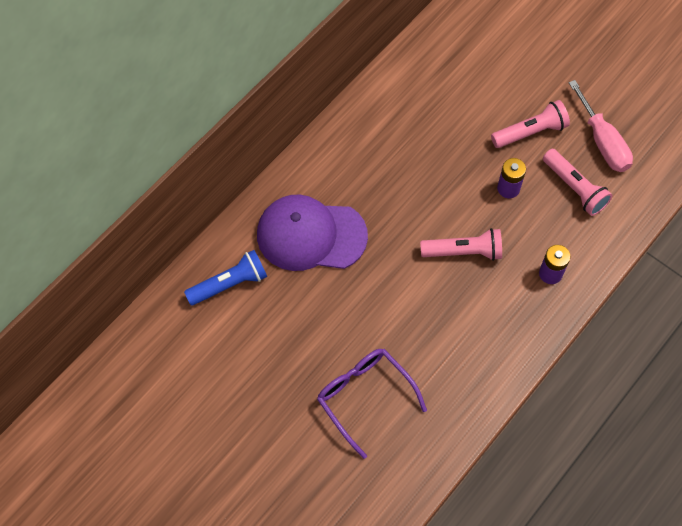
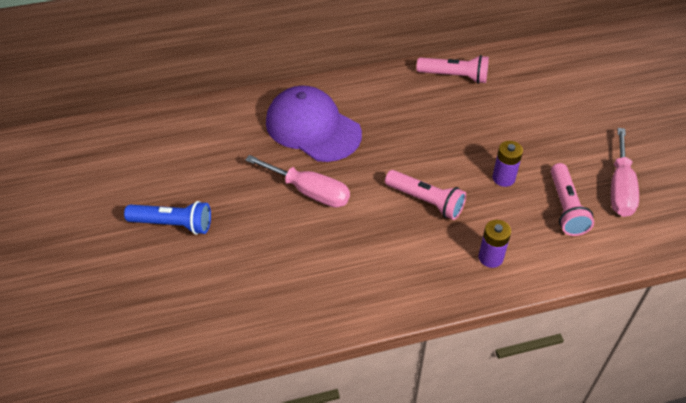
camera: 35 degrees right, 15 degrees down
(229, 284) = (224, 126): blue flashlight -> blue flashlight (173, 224)
(362, 304) = (309, 192): none -> pink screwdriver
(365, 397) = (250, 256): purple glasses -> none
(530, 132) = (556, 150): pink flashlight -> pink flashlight (454, 76)

